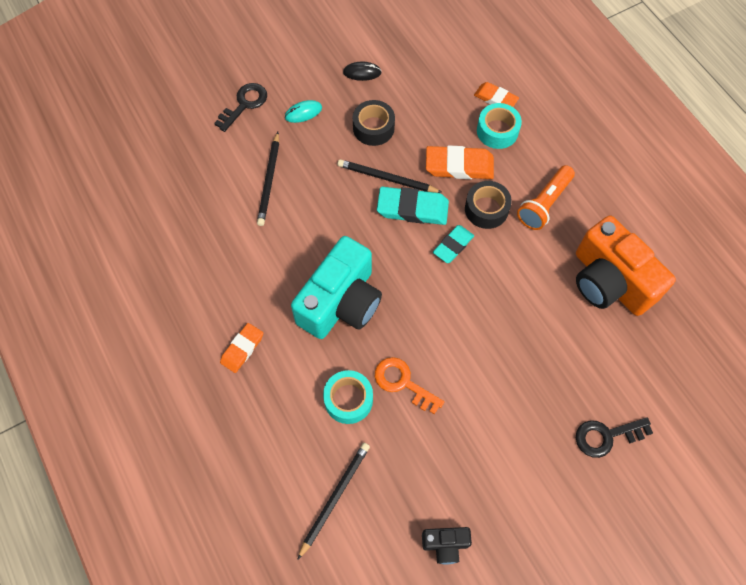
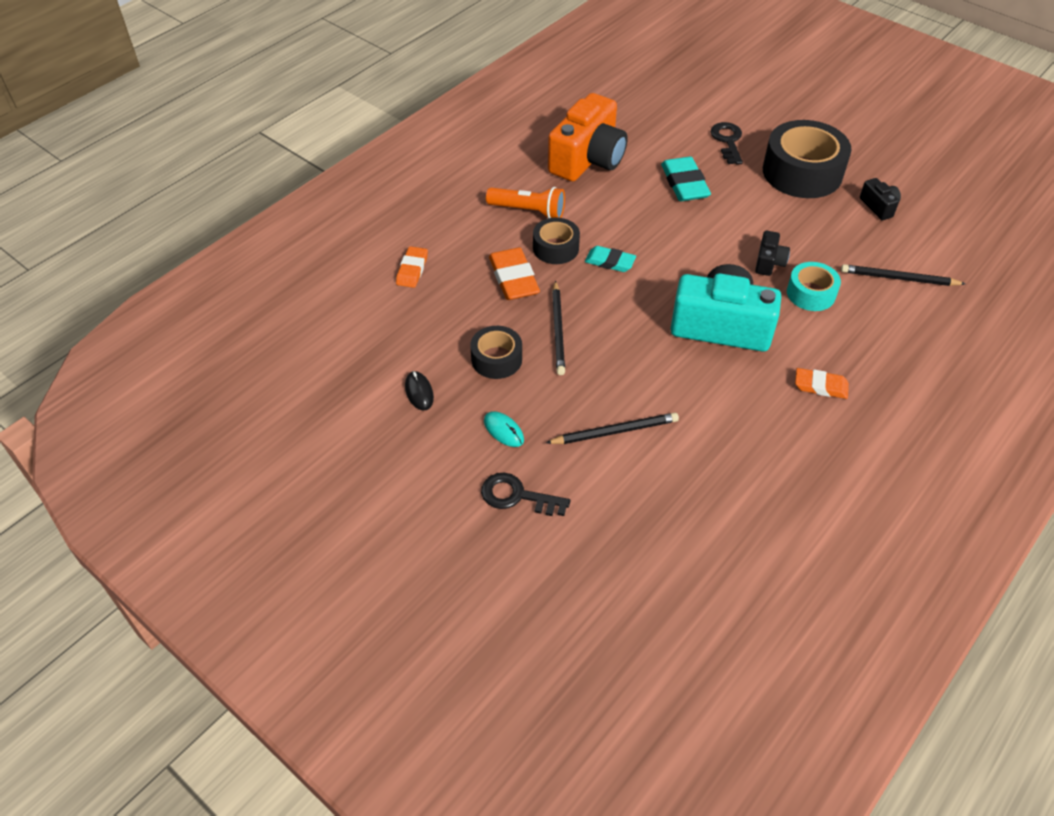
camera: 110 degrees left, 15 degrees down
(403, 382) = (769, 262): orange key -> black camera
(412, 208) = (584, 301): turquoise eraser -> turquoise eraser (684, 183)
(497, 131) = (455, 260): turquoise tape -> none
(528, 491) = (802, 172): none -> black tape
(606, 436) = (727, 141): black key -> black key turned 150 degrees counterclockwise

